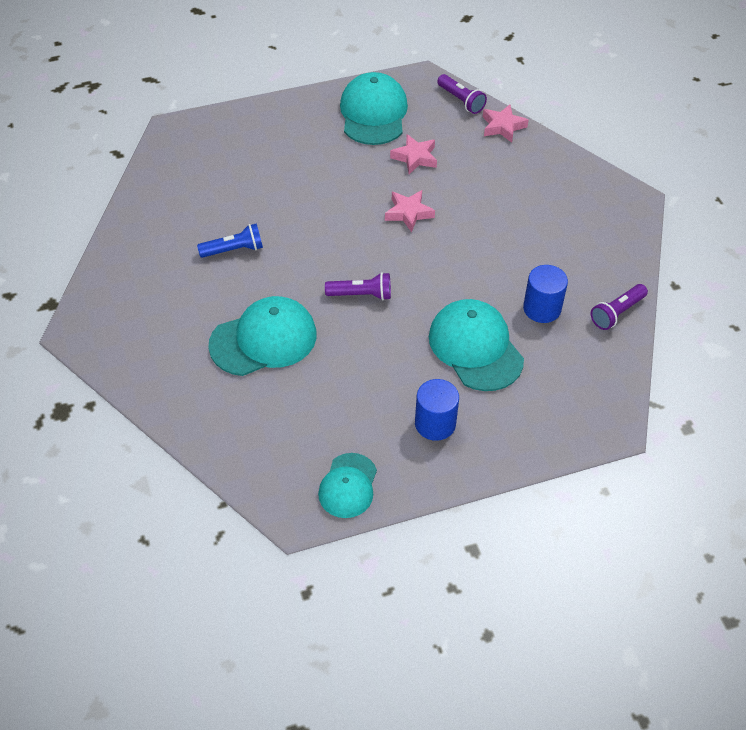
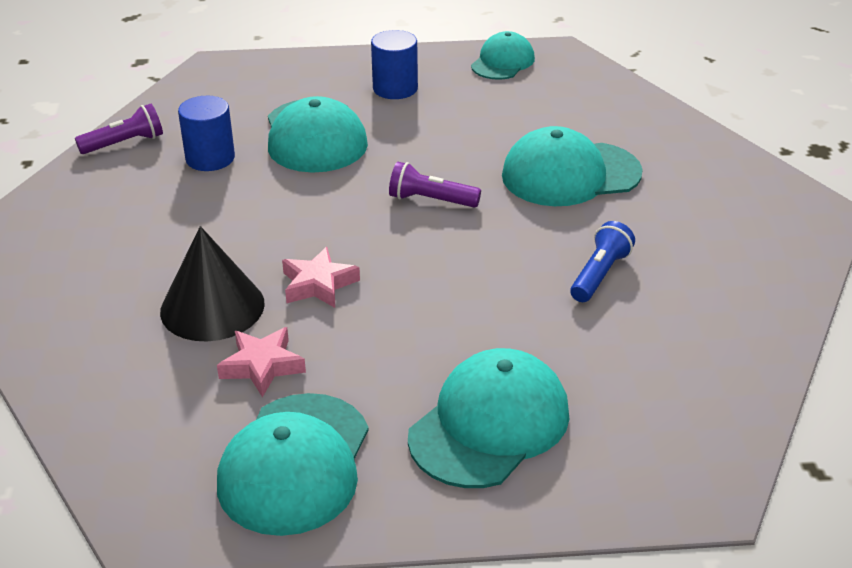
camera: 165 degrees left, 15 degrees down
(234, 250) = (599, 274): blue flashlight -> blue flashlight turned 120 degrees clockwise
(283, 146) = (489, 425): none -> turquoise cap
(461, 100) = (111, 462): purple flashlight -> none
(463, 187) = (212, 307): none -> black cone
(503, 126) = (74, 396): pink star -> none

